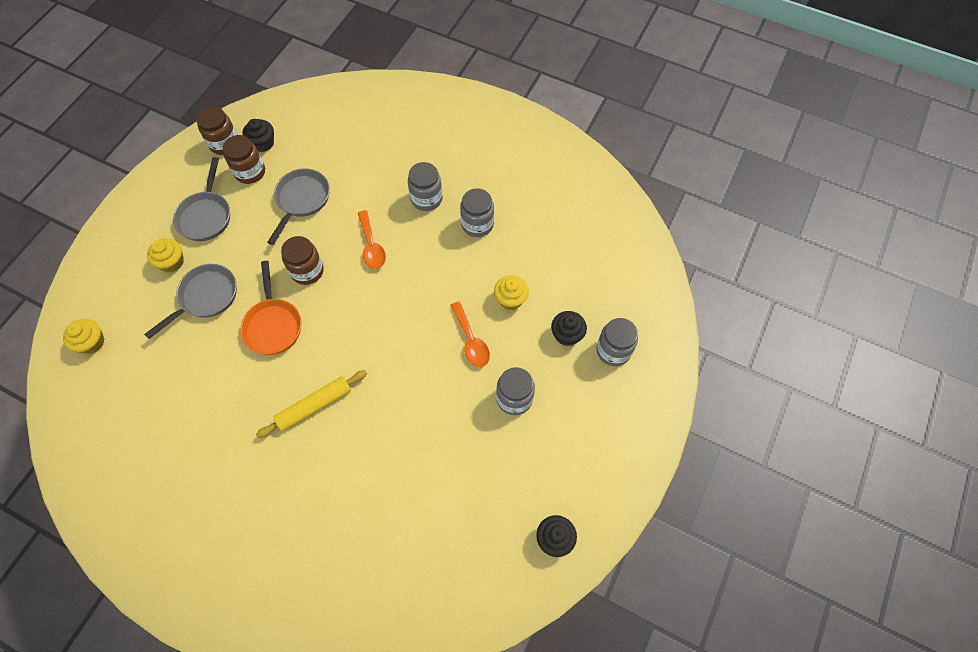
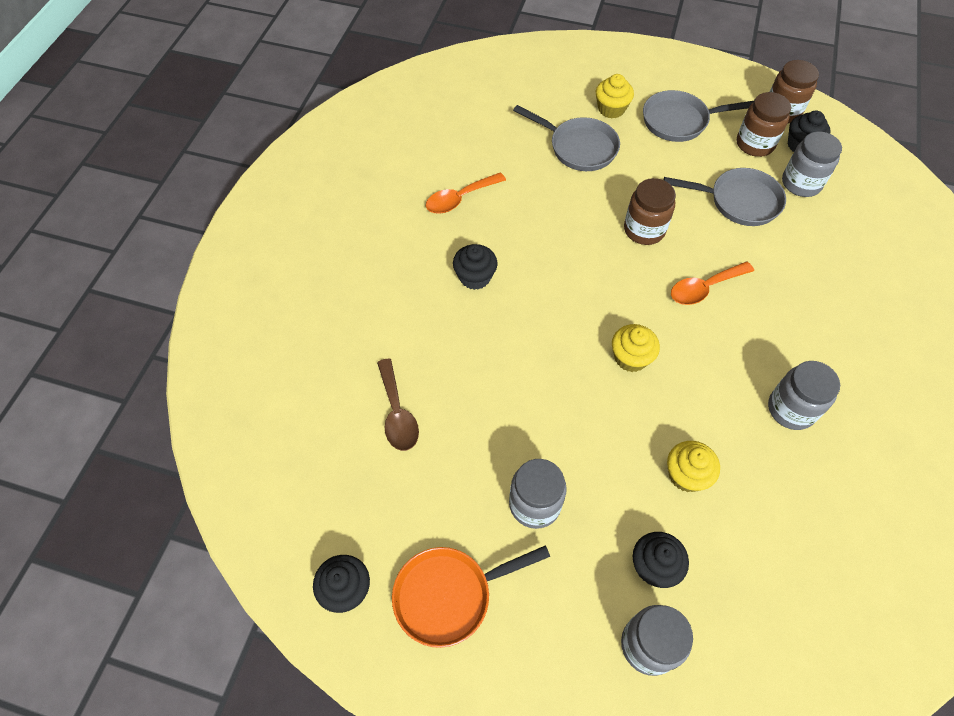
camera: 80 degrees right, 5 degrees down
(92, 342) = (501, 76): yellow cupcake -> yellow cupcake (630, 358)
(273, 325) = (564, 214): orange pan -> orange pan (449, 595)
(314, 406) = (475, 277): yellow rolling pin -> black cupcake
(425, 485) = (397, 413): none -> brown spoon
(426, 199) = (804, 337): grey jar -> grey jar (801, 183)
(471, 341) = (605, 433): orange spoon -> orange spoon (459, 199)

